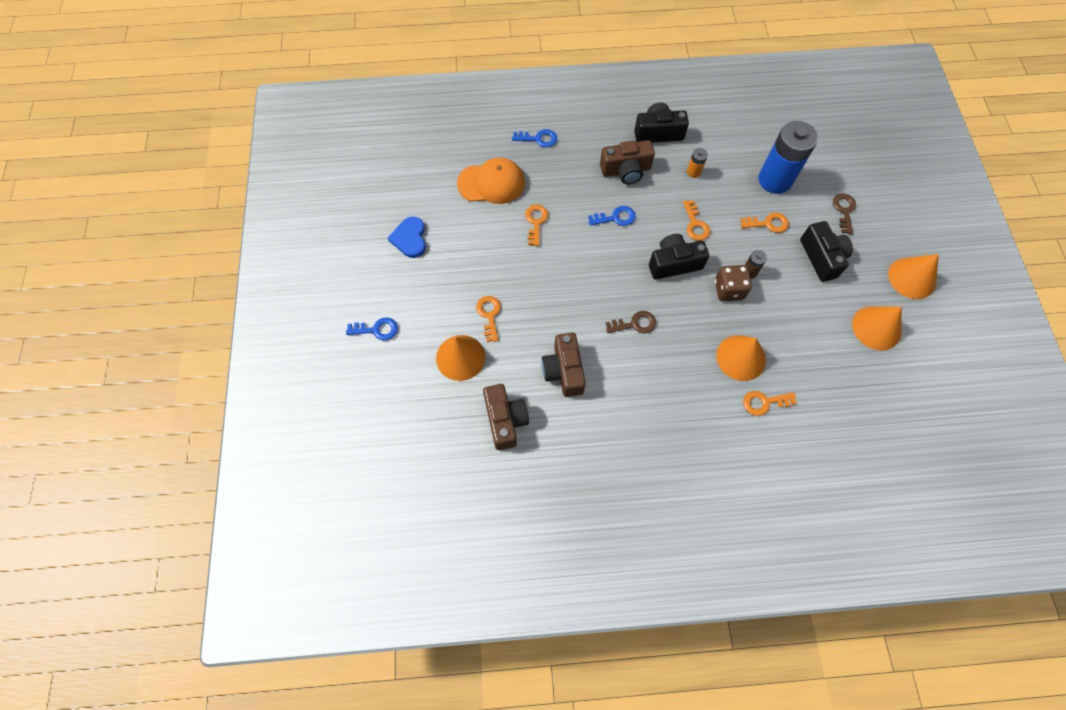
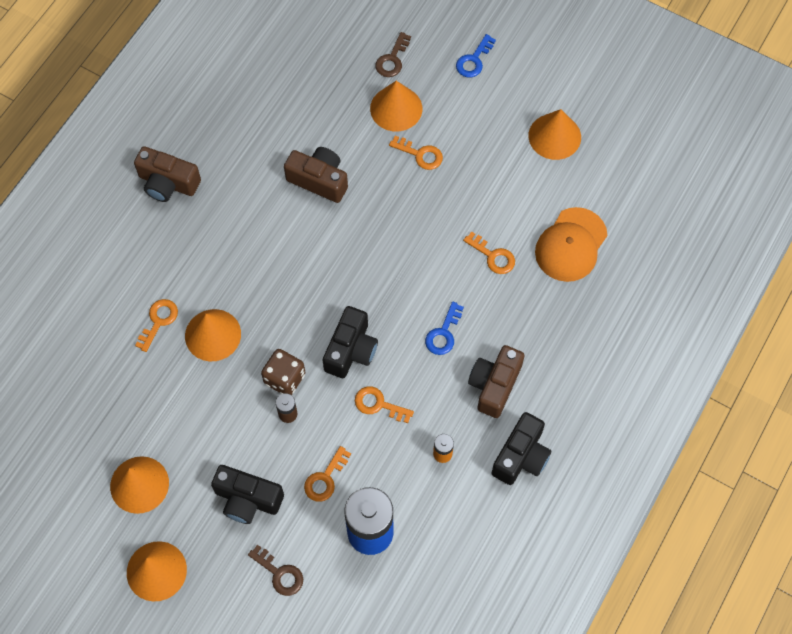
camera: 125 degrees right, 0 degrees up
(410, 238) = (554, 136): blue heart -> orange cone
(505, 420) = (311, 108): brown camera -> brown camera (168, 183)
(538, 139) = (598, 326): blue key -> none
(635, 324) = (316, 268): brown key -> brown key (392, 59)

